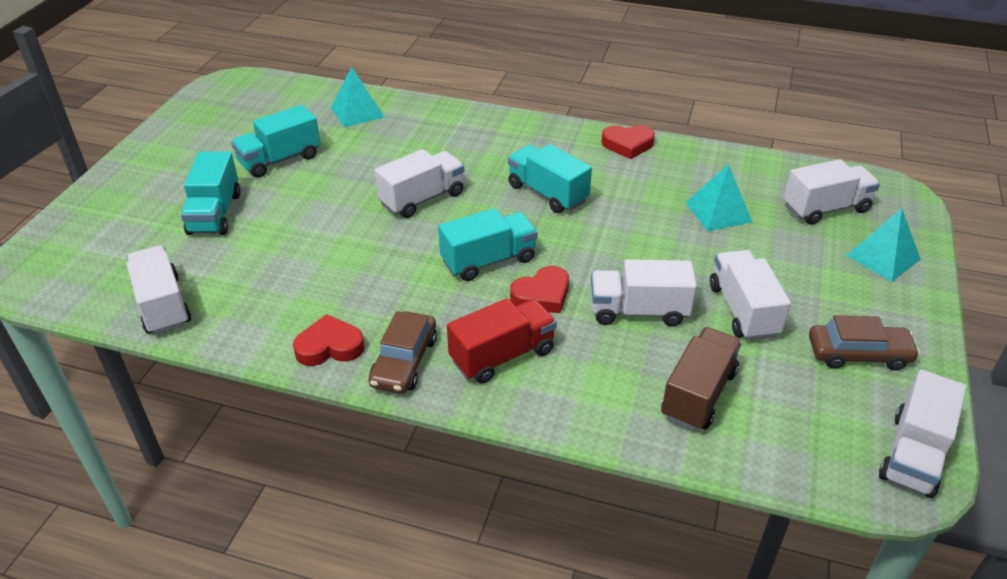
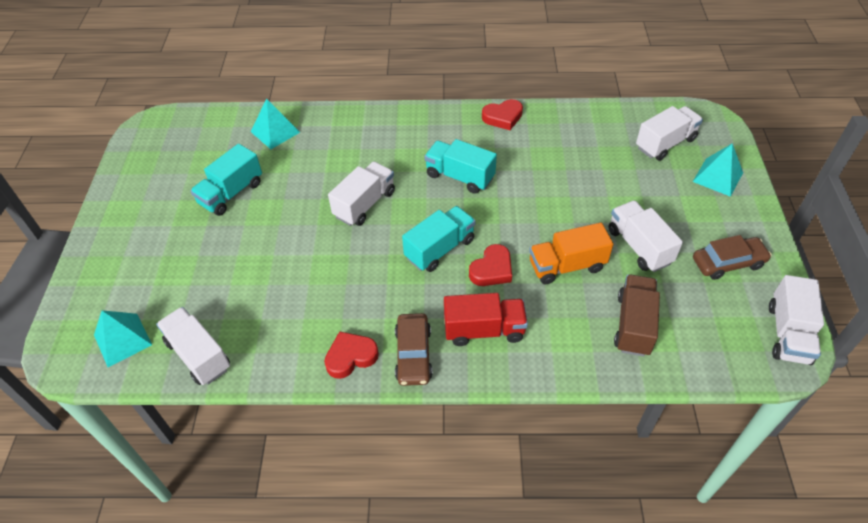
camera: 15 degrees left, 10 degrees up
(215, 213) = (200, 258): turquoise truck -> none
(502, 355) = (484, 330): red truck -> red truck turned 45 degrees clockwise
(638, 311) = (566, 266): white truck -> orange truck
(718, 212) = (591, 164): turquoise pyramid -> turquoise pyramid (122, 340)

